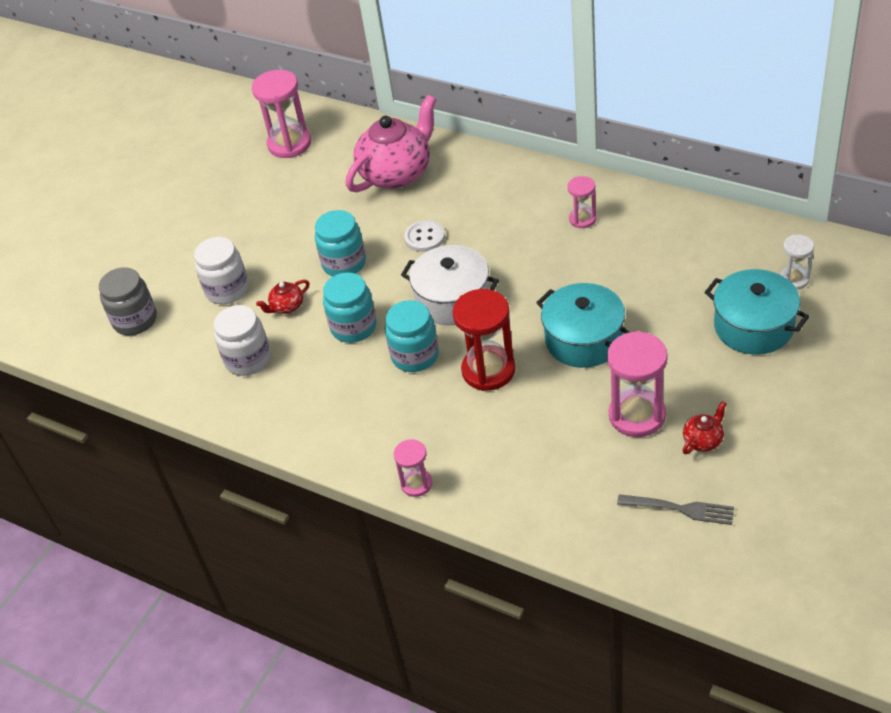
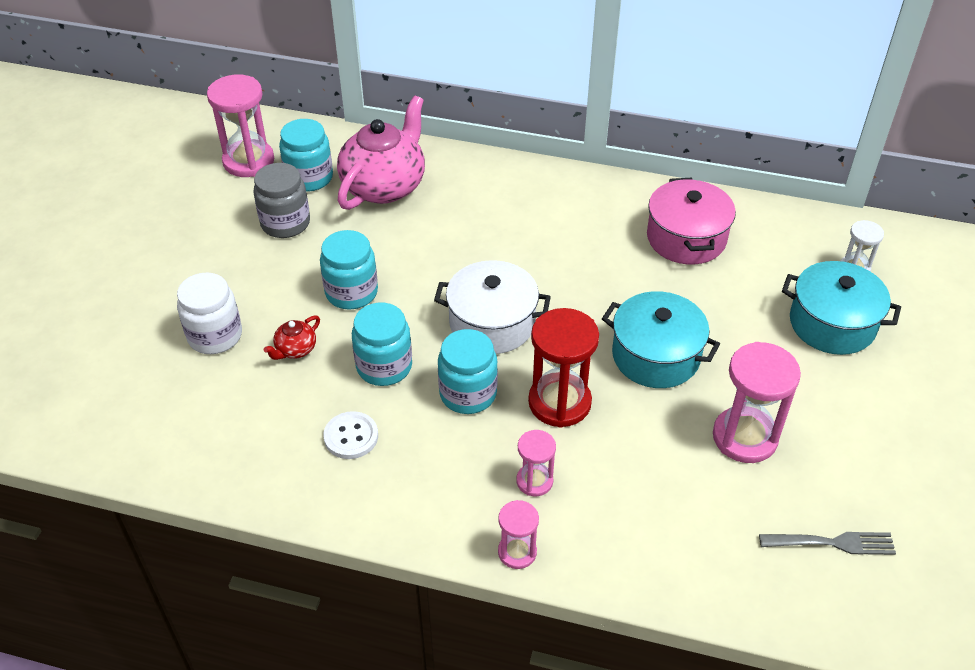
camera: 20 degrees left, 0 degrees up
(135, 320) = (104, 384): grey jar -> grey jar (285, 223)
(248, 359) = (263, 419): white jar -> none
(336, 162) = (309, 178): none -> turquoise jar
(424, 237) = (438, 255): white button -> white button (351, 437)
(582, 219) = (608, 222): pink hourglass -> pink hourglass (534, 481)
(648, 239) = (686, 238): none -> pink pot
(703, 440) = (827, 458): red teapot -> none

